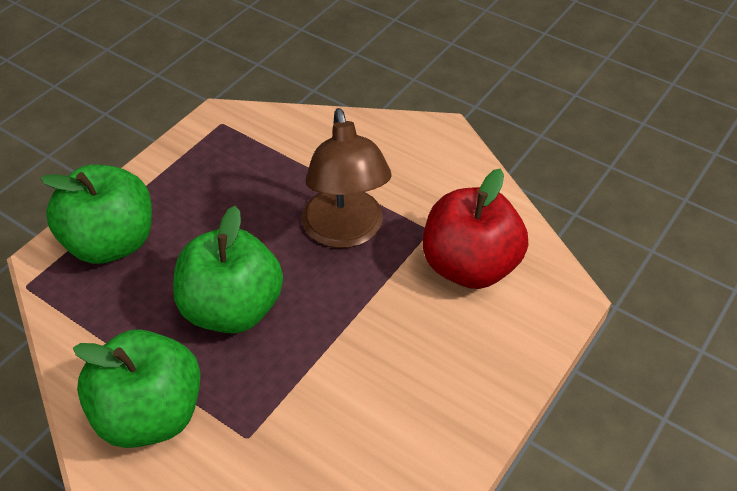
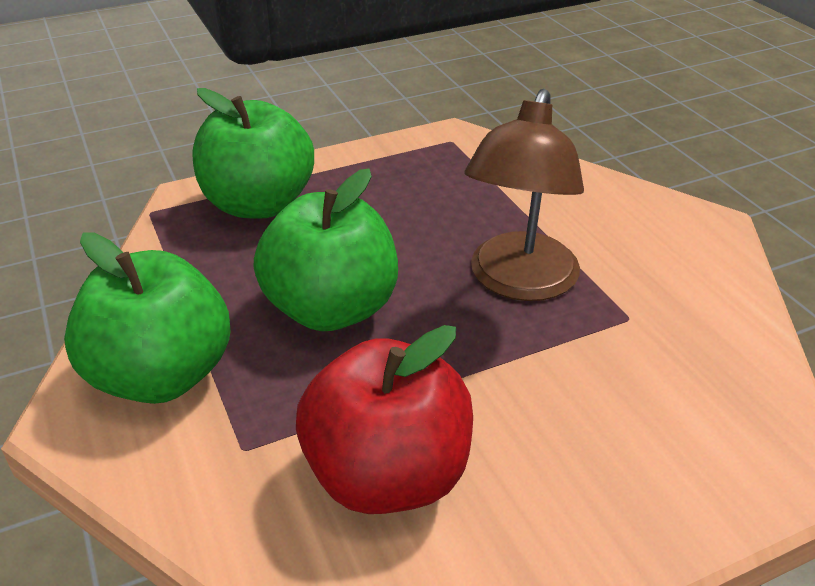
camera: 30 degrees right, 10 degrees down
(470, 266) = (662, 378): red apple -> red apple (387, 475)

